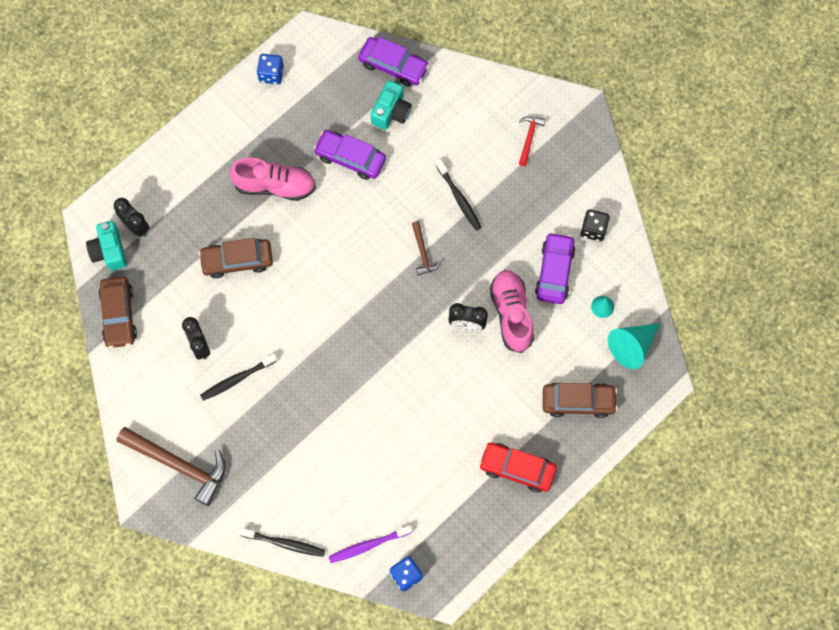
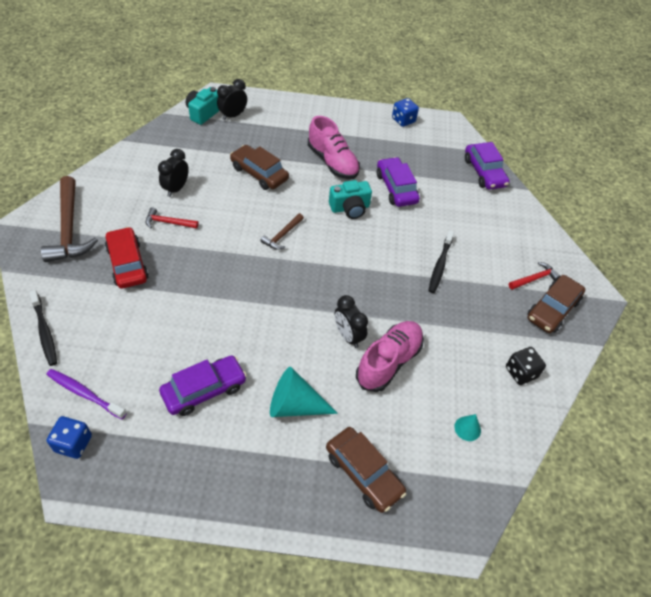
camera: 45 degrees right, 20 degrees down
(119, 315) = (162, 139): brown car -> brown car (552, 309)
(136, 226) = (233, 115): black clock -> black clock turned 135 degrees counterclockwise
(237, 379) = (168, 222): black toothbrush -> red hammer
(391, 112) = (453, 190): turquoise camera -> turquoise camera (350, 208)
(423, 253) = (375, 270): brown hammer -> brown hammer (282, 235)
(517, 469) = (253, 466): red car -> red car (127, 264)
(554, 271) = (456, 368): purple car -> purple car (204, 390)
(632, 346) = (459, 482): turquoise cone -> turquoise cone (295, 405)

